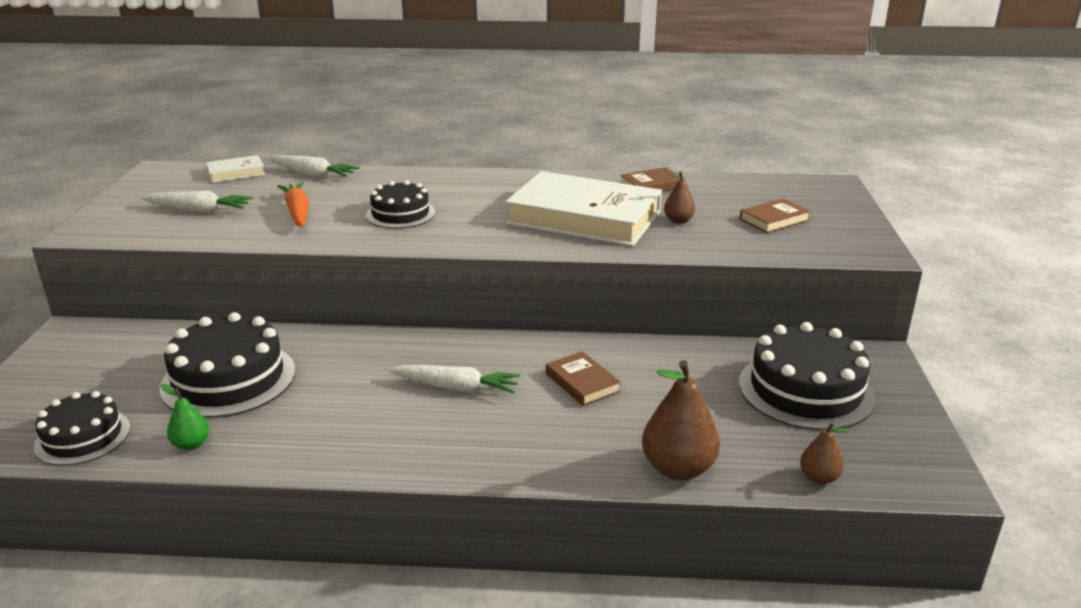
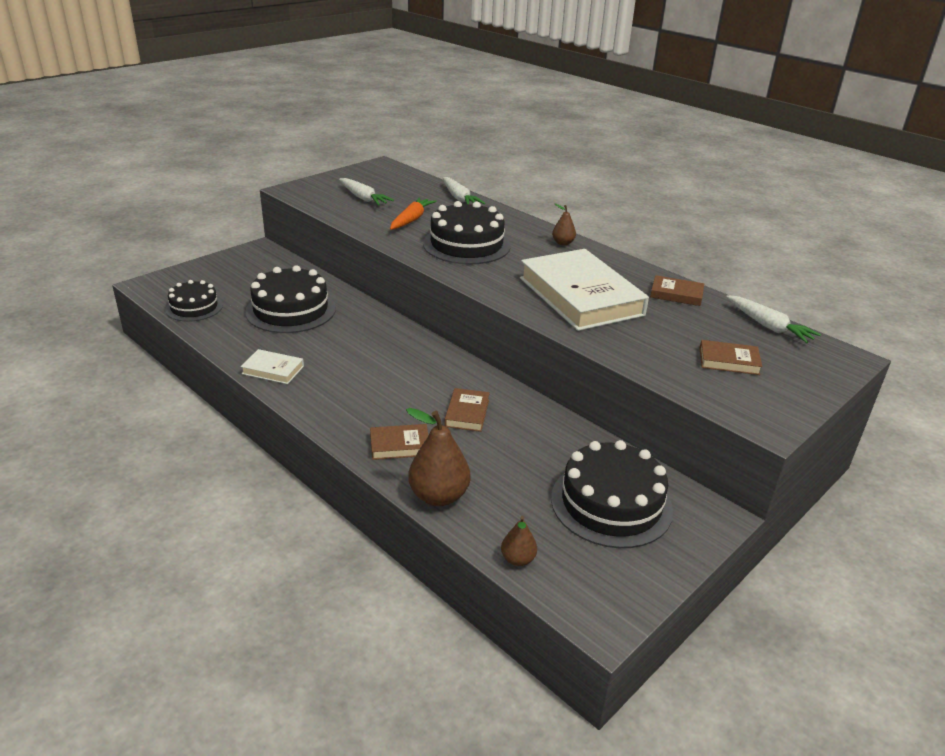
camera: 40 degrees right, 5 degrees up
(191, 444) = (229, 336): green pear -> none
(236, 173) = (419, 181): white book -> white book (273, 370)
(400, 214) = (466, 244): black cake -> black cake, size x1.62
(456, 388) = (391, 376): white carrot -> white carrot (768, 326)
(571, 446) = (400, 445): none -> brown book
(678, 221) = (646, 328): brown pear -> brown pear (563, 243)

